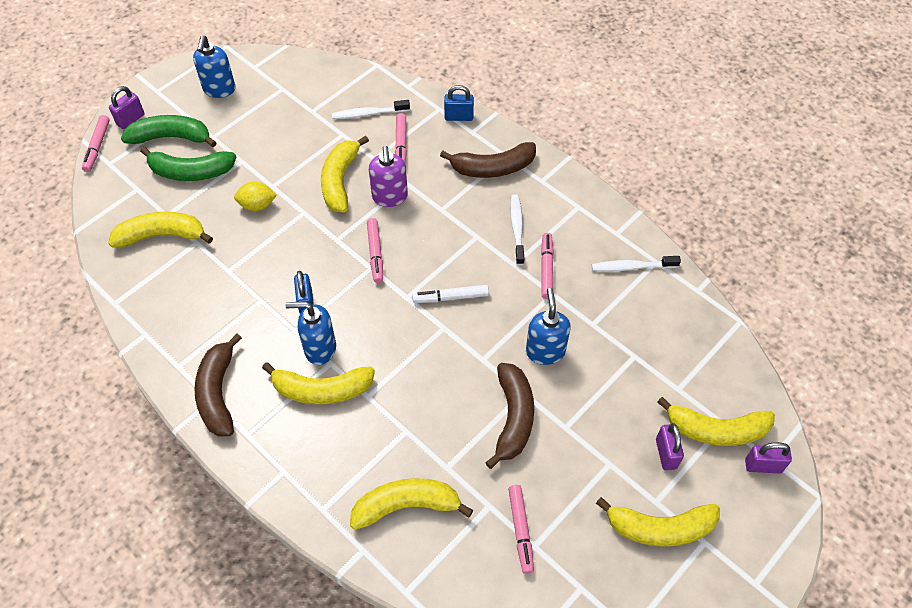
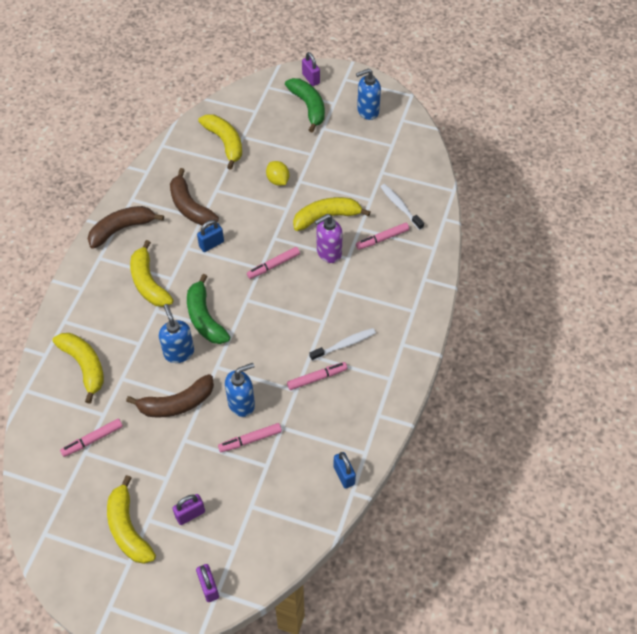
camera: 65 degrees right, 0 degrees up
(97, 147) = (277, 74): pink marker -> pink marker (250, 440)
(130, 119) = (311, 79): purple padlock -> purple padlock turned 45 degrees clockwise
(191, 172) = (285, 132): green banana -> green banana (205, 318)
(320, 349) = (179, 268): blue soap dispenser -> blue soap dispenser (179, 352)
(450, 297) = (259, 326): white marker -> none
(458, 117) = (433, 264): blue padlock -> blue padlock (344, 475)
(493, 168) = (395, 306): brown banana -> brown banana (190, 207)
(632, 267) = (350, 437): white toothbrush -> none
(716, 430) = (226, 544): yellow banana -> none

